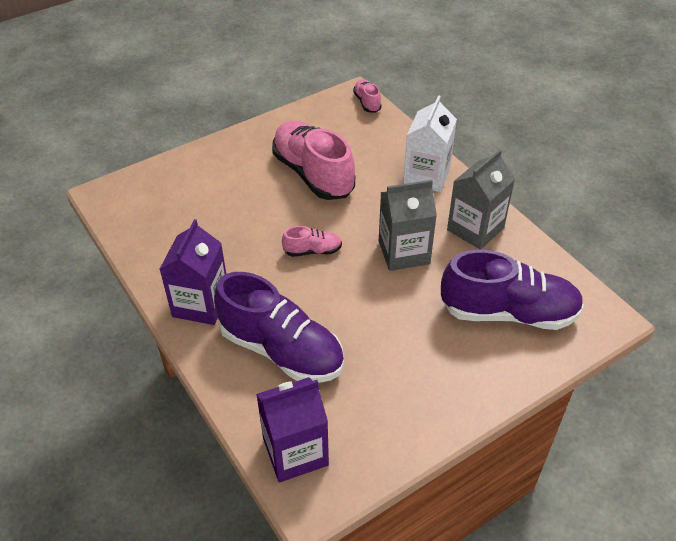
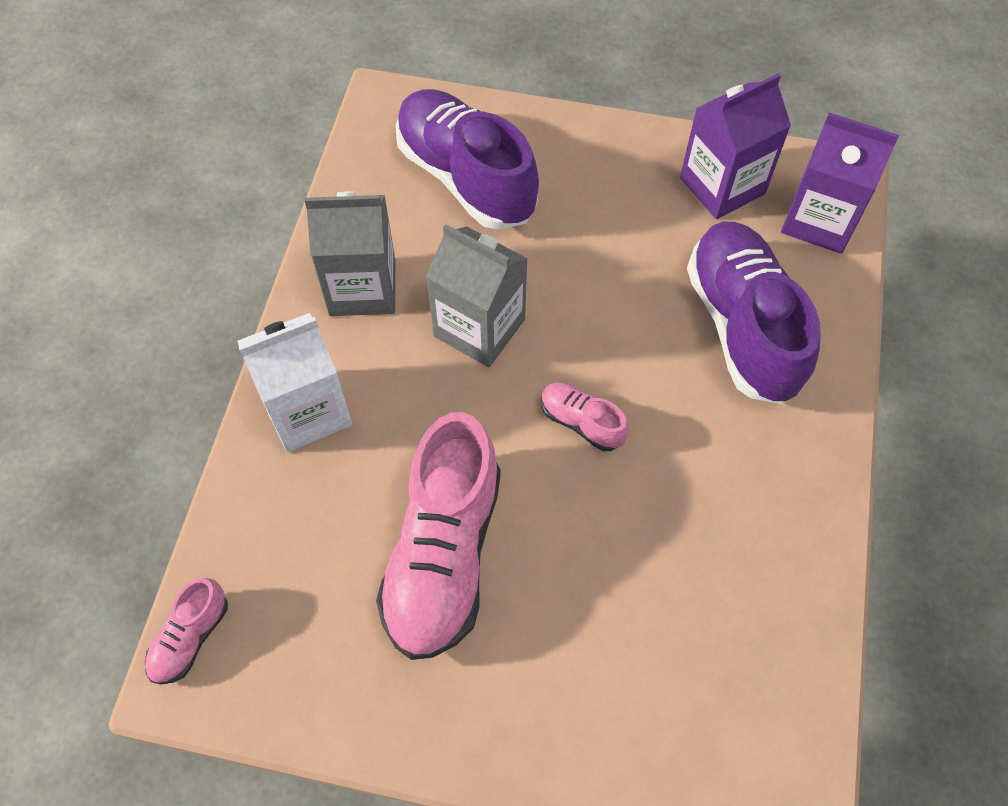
camera: 135 degrees left, 15 degrees up
(201, 304) = (788, 461): purple carton -> purple carton (722, 186)

